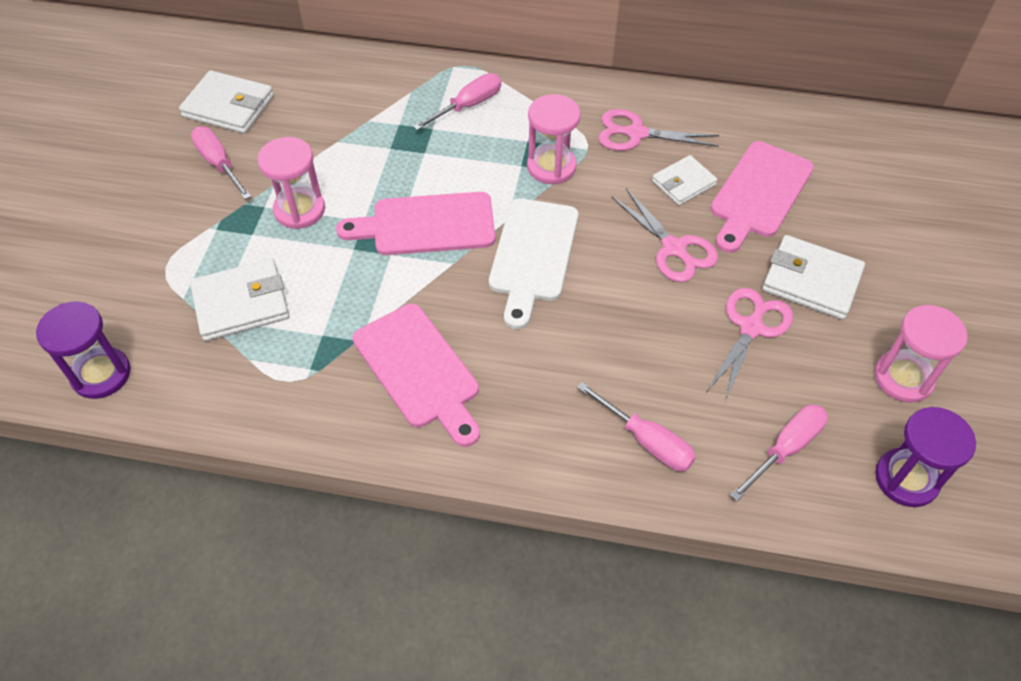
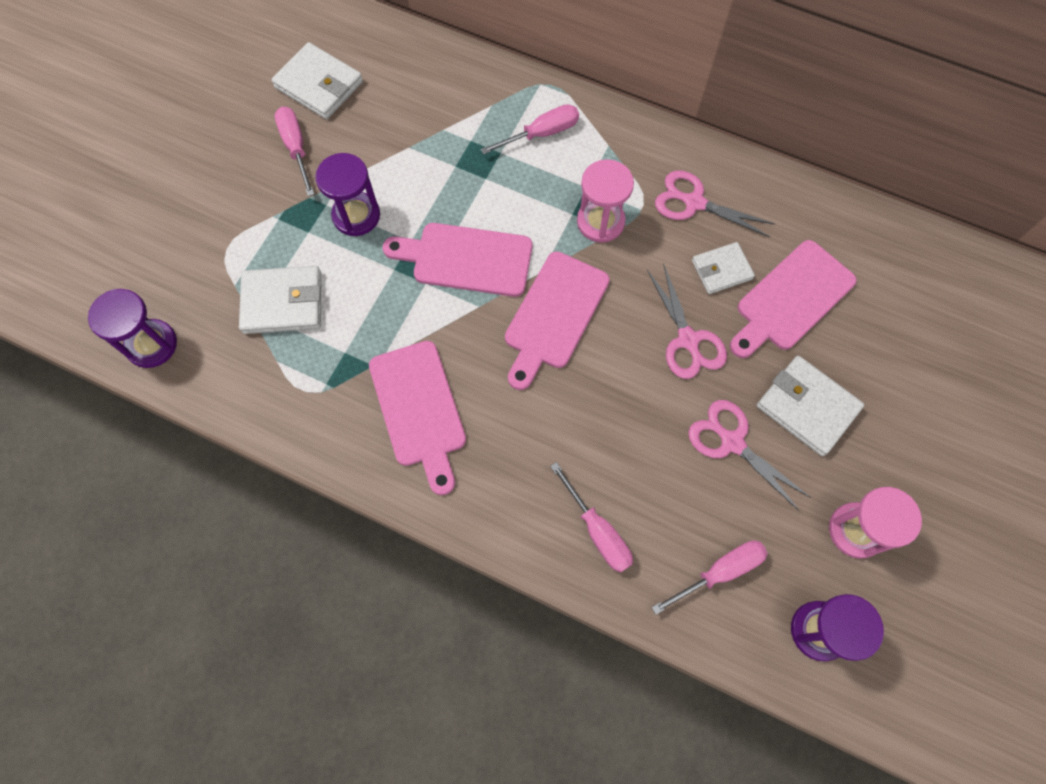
camera: 15 degrees right, 15 degrees up
(299, 210) = (356, 215): pink hourglass -> purple hourglass
(533, 255) = (554, 315): white cutting board -> pink cutting board
(751, 327) = (731, 442): pink scissors -> pink scissors turned 90 degrees counterclockwise

